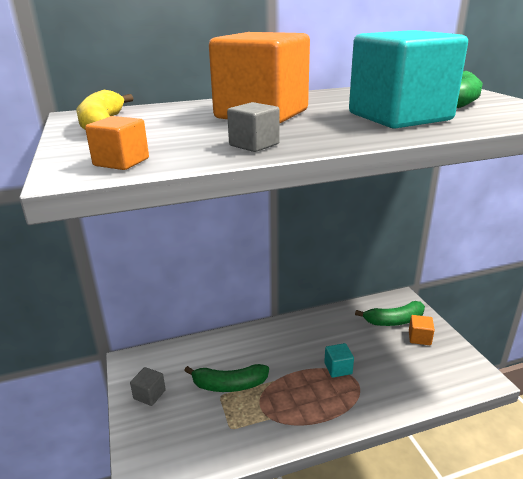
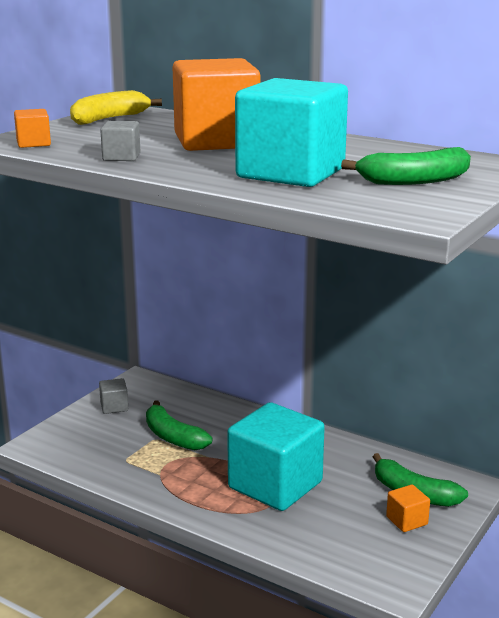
camera: 50 degrees right, 5 degrees down
(338, 368) = (275, 485): turquoise cube -> turquoise cube, size x2.41

